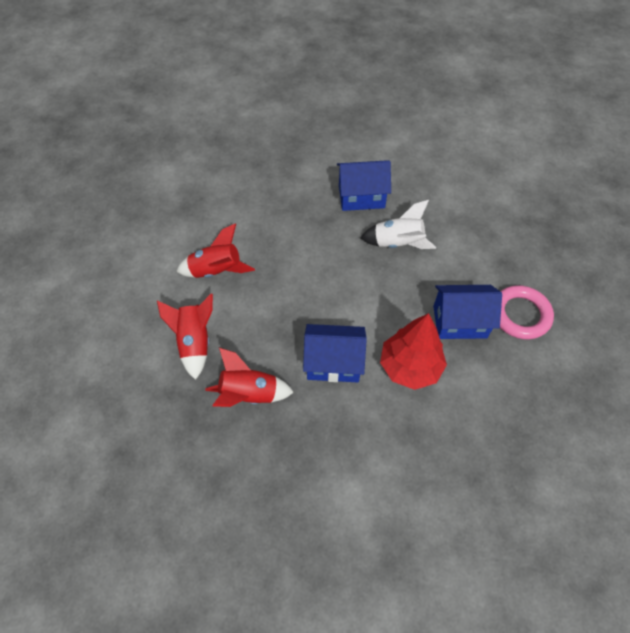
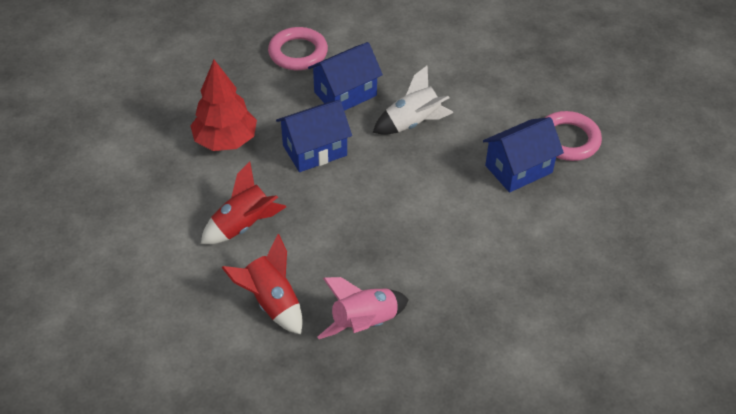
camera: 30 degrees left, 10 degrees down
(249, 394) = (364, 323): red rocket -> pink rocket
(333, 363) = (427, 257): blue house -> blue house (315, 150)
(348, 149) = (298, 53): none -> pink ring
(410, 366) = (500, 228): red tree -> red tree (225, 141)

